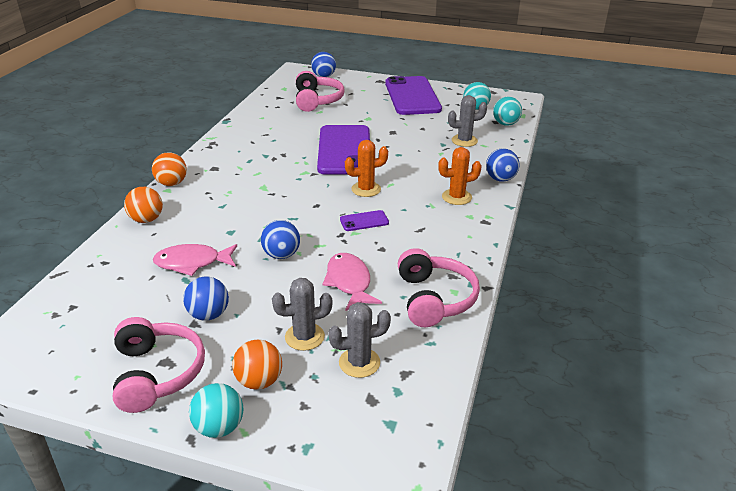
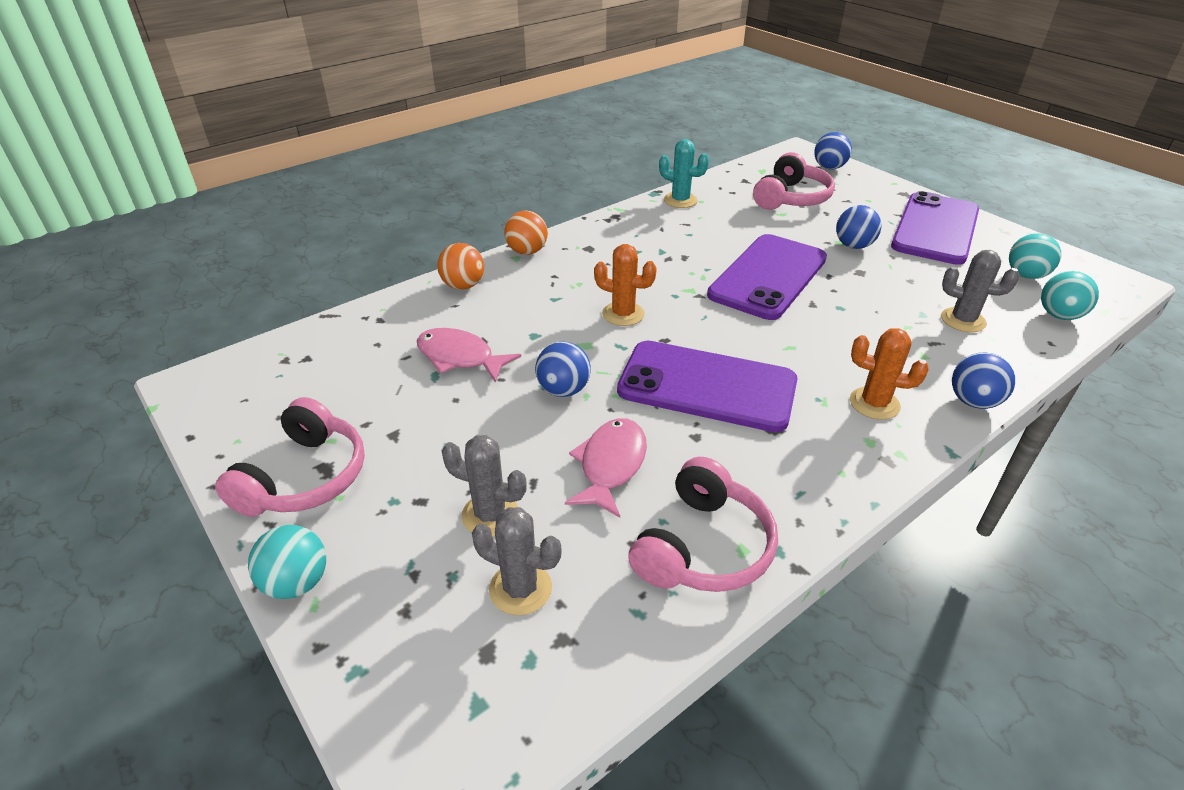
camera: 35 degrees right, 5 degrees up
(209, 314) = (417, 431): blue ball -> blue ball (853, 246)
(248, 121) = (680, 200): none -> turquoise cactus
(259, 381) = (389, 547): orange ball -> none
(364, 221) = (707, 386): purple phone -> purple phone, size x2.44
(366, 189) = (749, 342): orange cactus -> orange cactus (623, 314)

